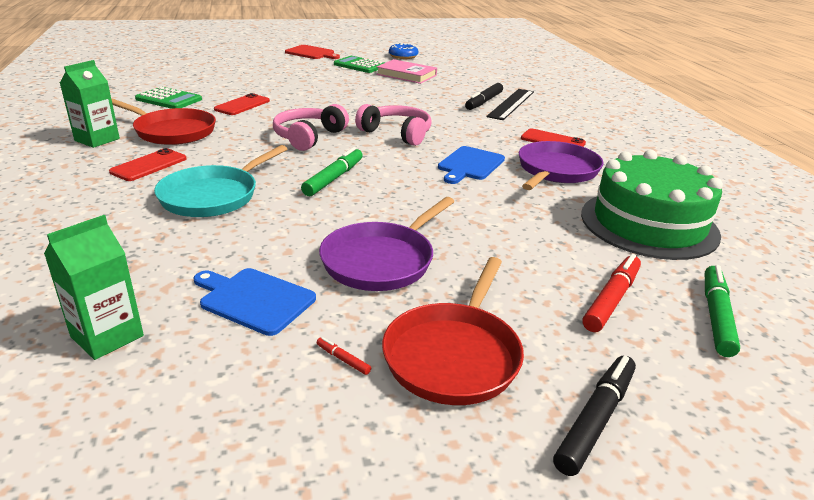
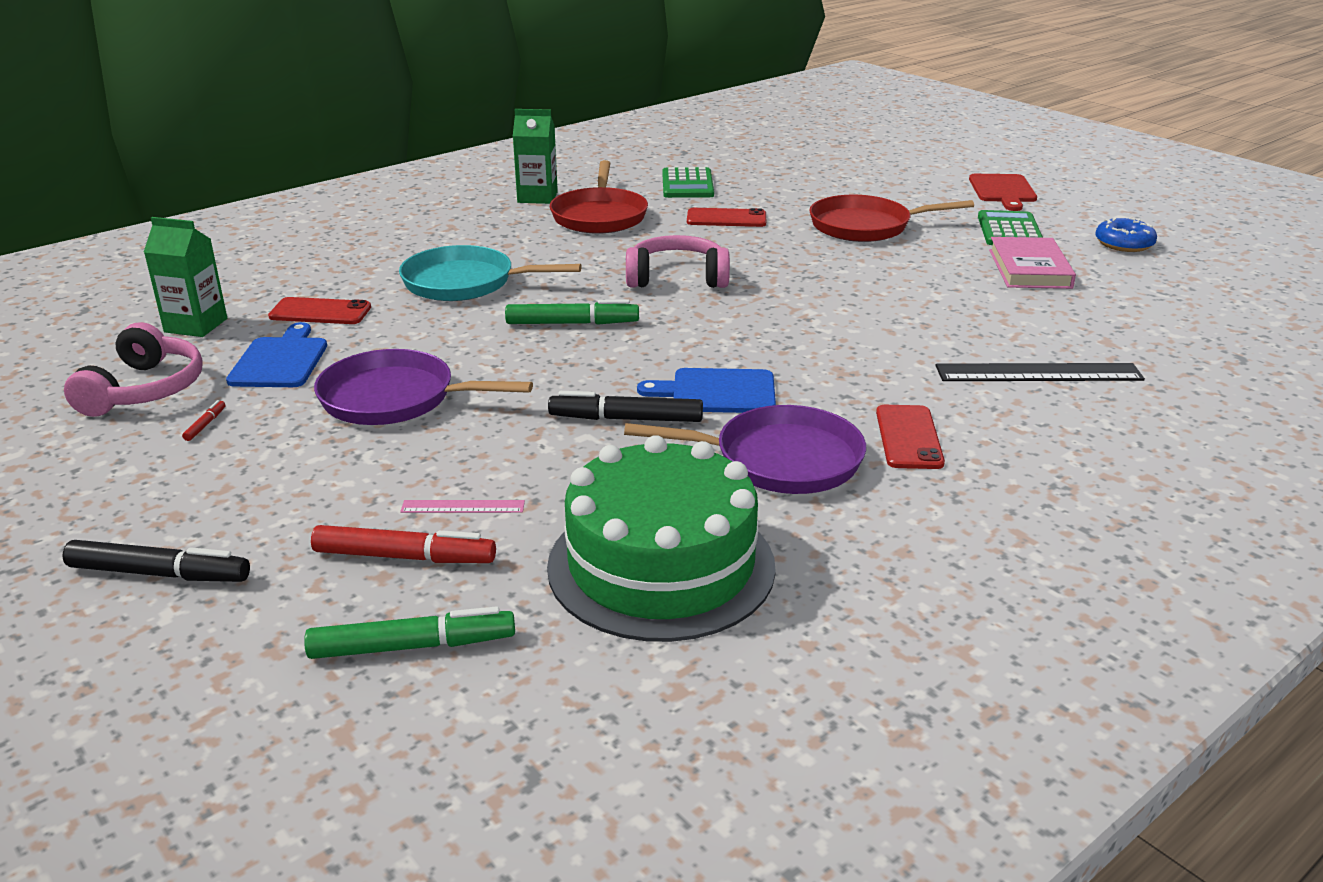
camera: 65 degrees right, 0 degrees up
(149, 165) = (504, 236): red phone -> red phone (320, 312)
(397, 133) = (764, 322): pink headphones -> pink headphones (144, 390)
(454, 355) = (235, 476): red pan -> red pan (865, 226)
(484, 102) = (1007, 350): black marker -> black marker (626, 419)
(557, 266) = (463, 507): none -> pink ruler

